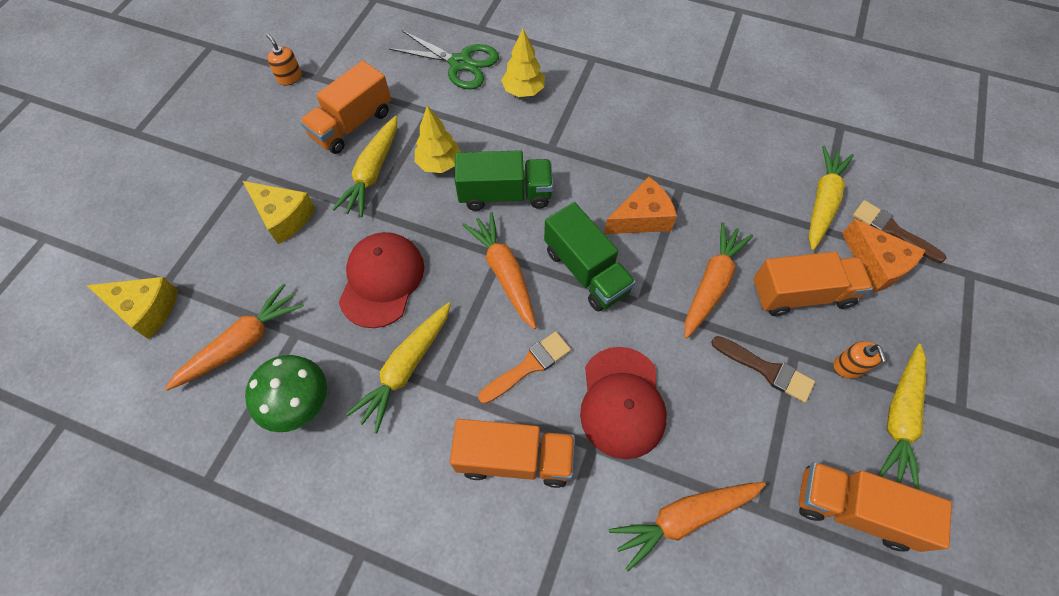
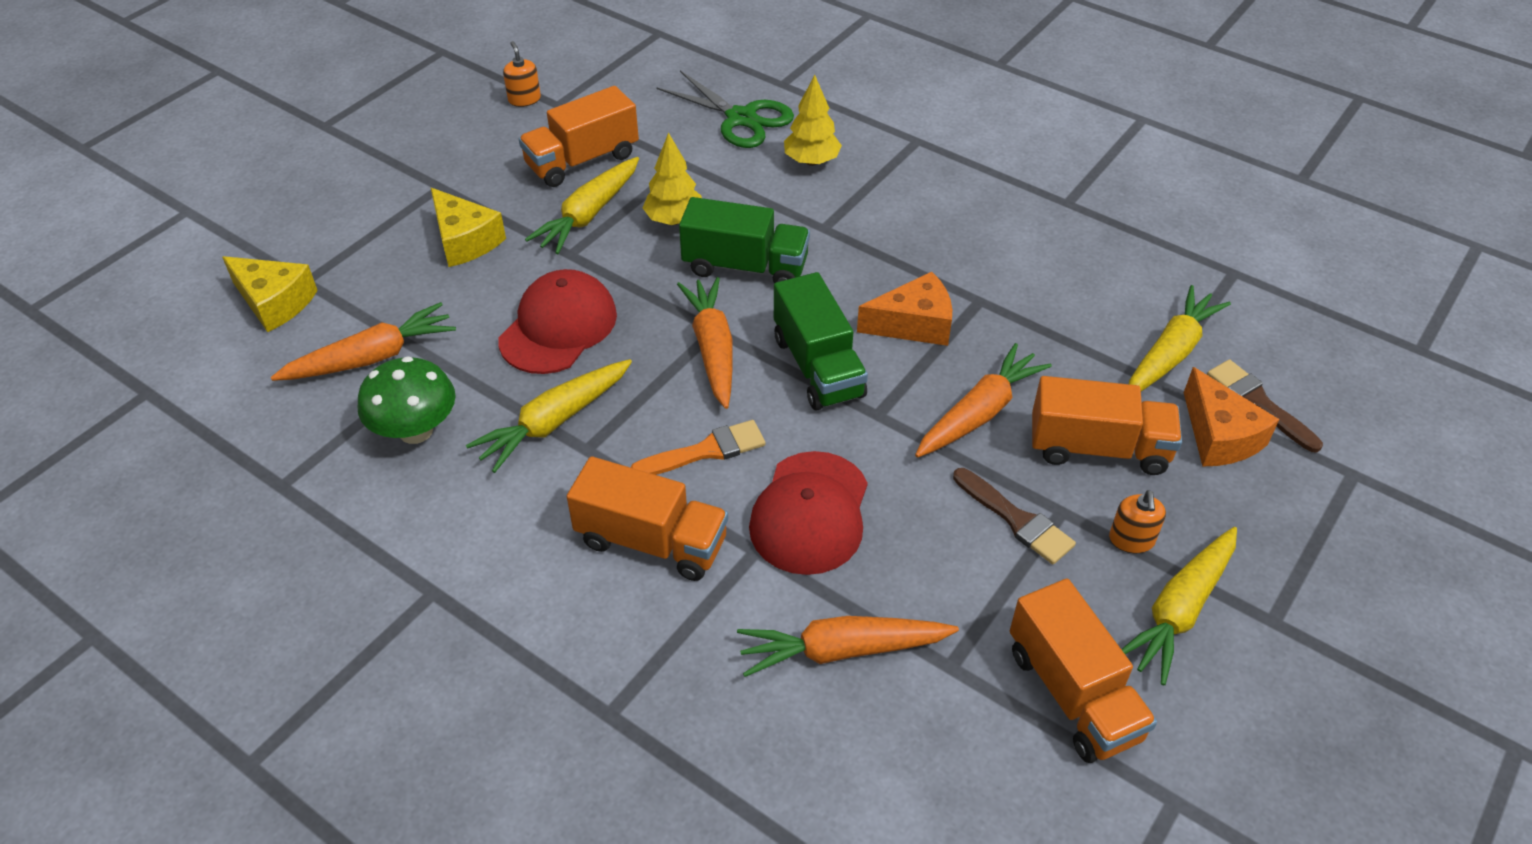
camera: 15 degrees right, 15 degrees down
(853, 509) = (1073, 693): orange truck -> orange truck turned 150 degrees counterclockwise

